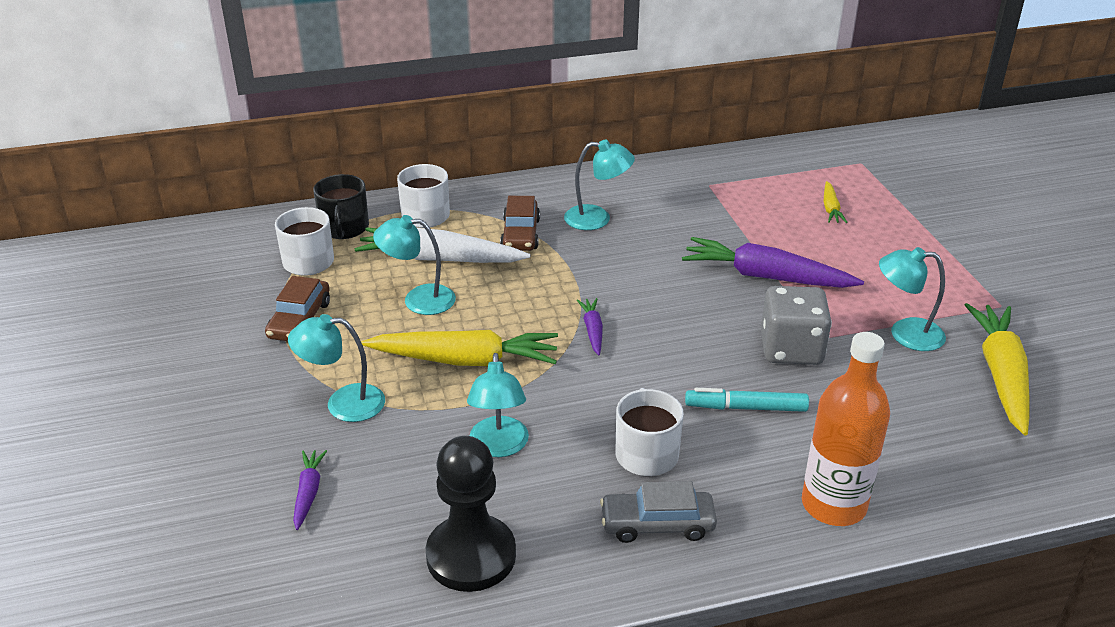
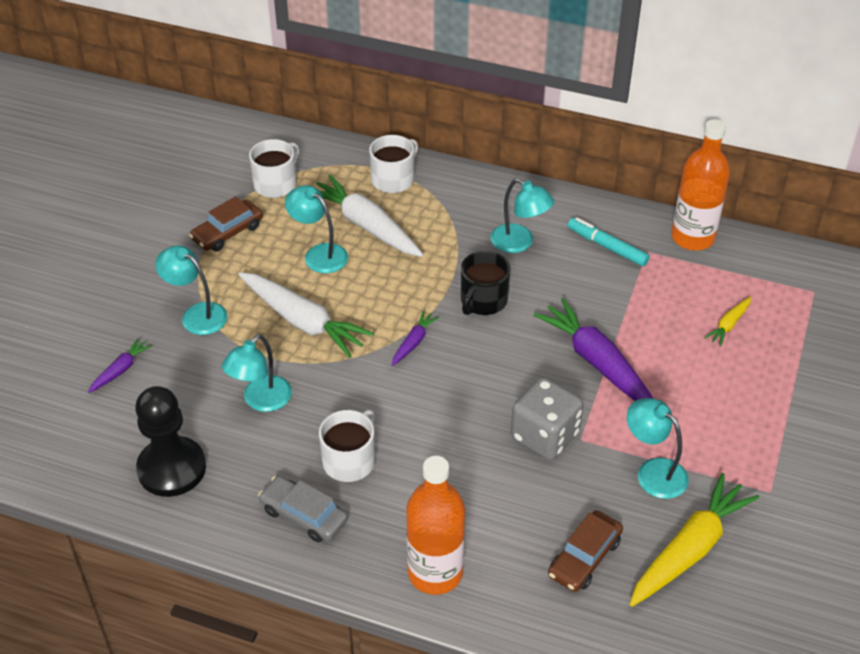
camera: 35 degrees right, 10 degrees up
(344, 228) = (325, 165): black mug -> black mug (483, 301)
(465, 360) = (303, 321): yellow carrot -> white carrot
(520, 234) = (446, 230): brown car -> brown car (584, 558)
(731, 162) = (692, 237): none -> orange bottle
(746, 408) = (457, 464): turquoise marker -> turquoise marker (607, 247)

